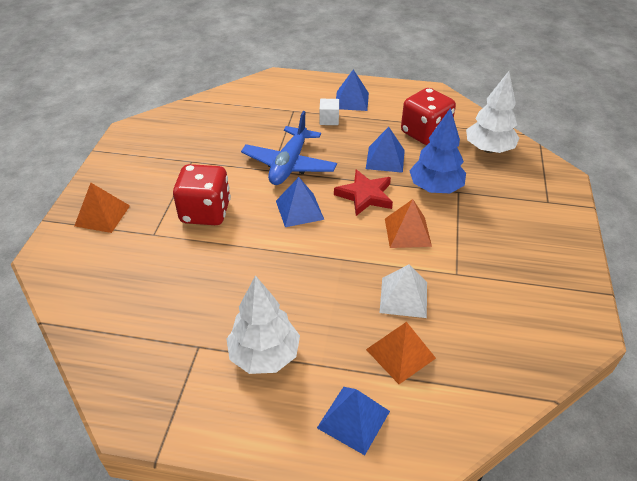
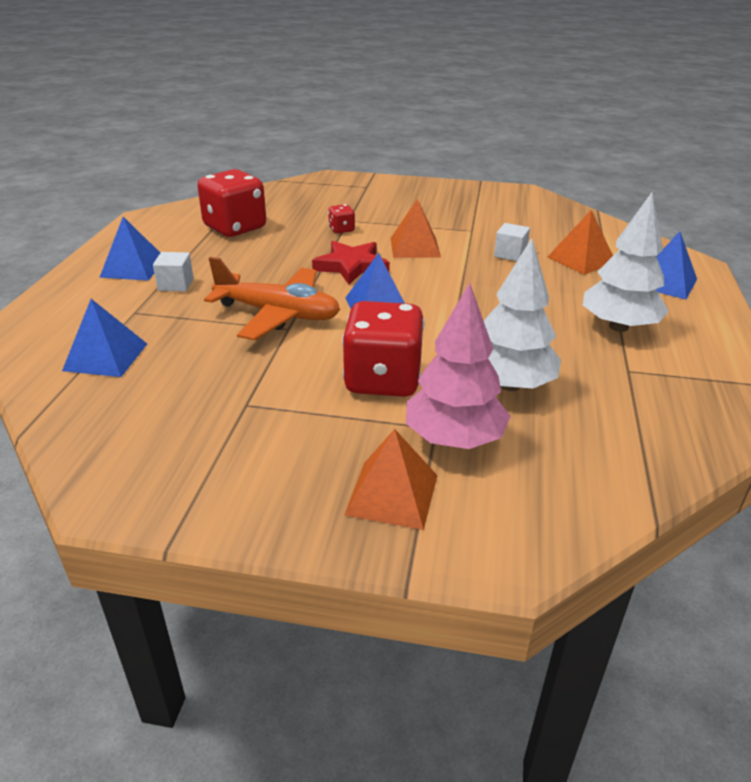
camera: 90 degrees left, 10 degrees down
(140, 241) = (454, 439): none -> pink tree
(289, 165) = (278, 314): blue plane -> orange plane
(385, 159) = (281, 252): blue pyramid -> blue pyramid (106, 357)
(403, 297) = (510, 254): white pyramid -> white cube
(435, 188) = (341, 229): blue tree -> red dice
(488, 149) = (277, 200): white tree -> white tree (509, 384)

